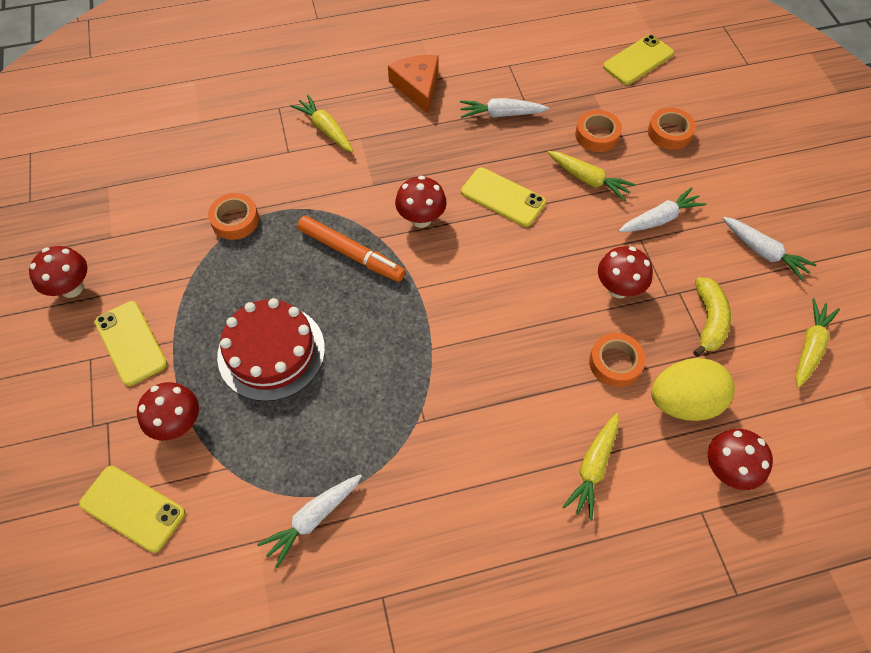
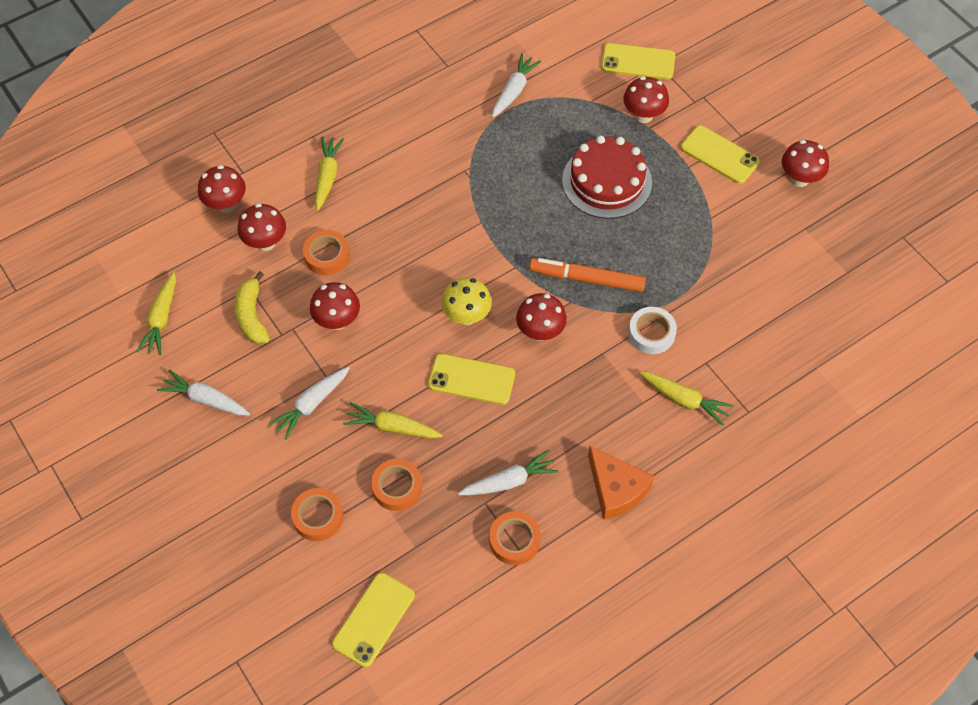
camera: 160 degrees right, 0 degrees up
(235, 220) = (708, 277): orange tape -> orange tape (514, 540)
(320, 187) = (651, 333): none -> white tape
(485, 254) = (467, 316): none -> yellow mushroom
(683, 402) = (265, 242): yellow egg -> red mushroom

